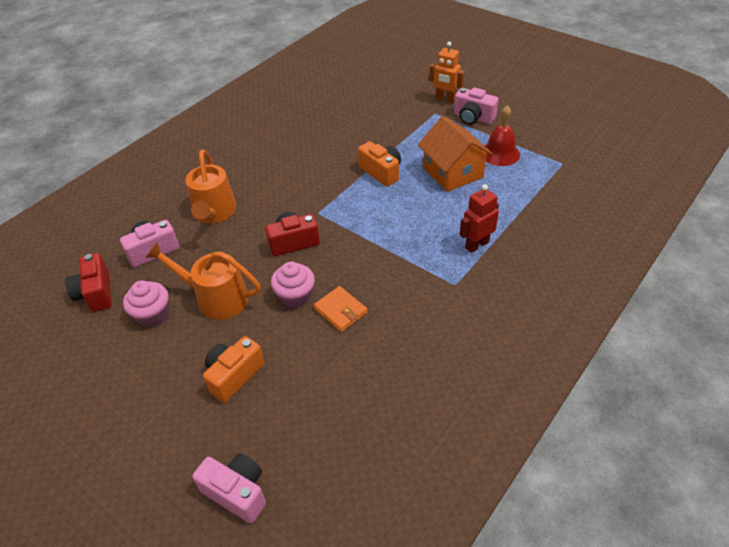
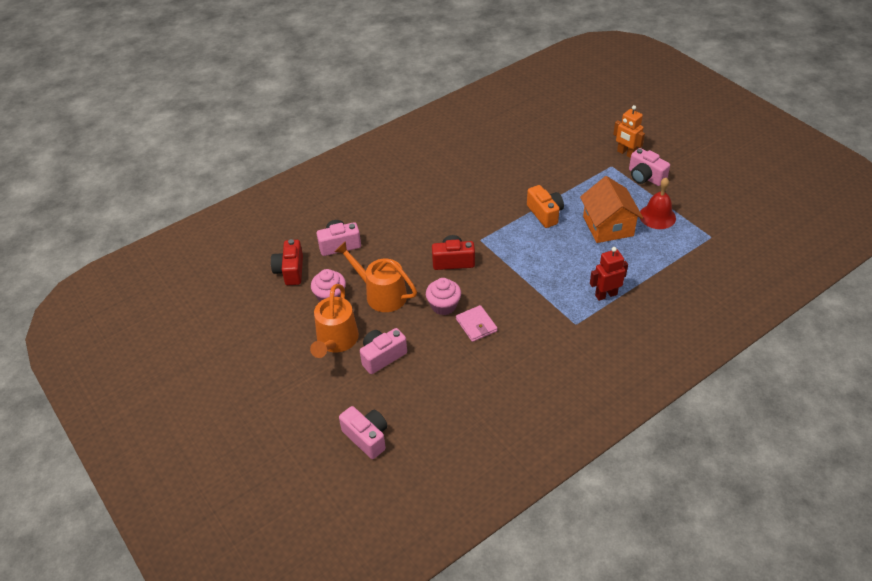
camera: 15 degrees right, 0 degrees up
(214, 213) = (394, 222): orange watering can -> orange watering can (336, 341)
(234, 376) = (382, 356): orange camera -> pink camera
(340, 310) = (476, 325): orange wallet -> pink wallet

